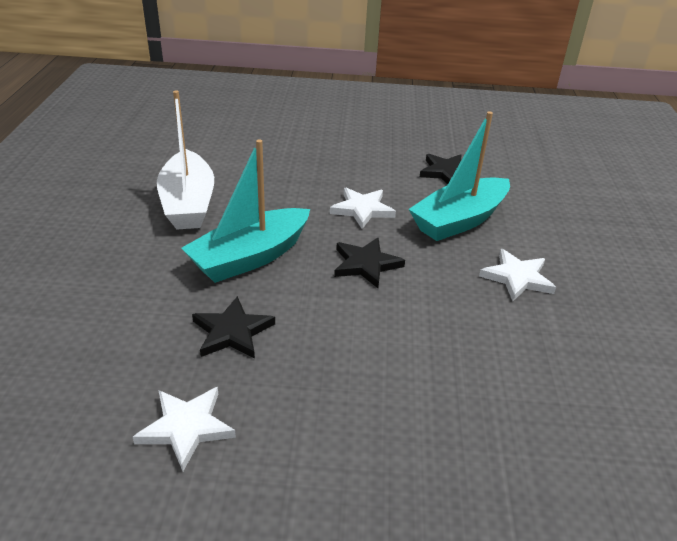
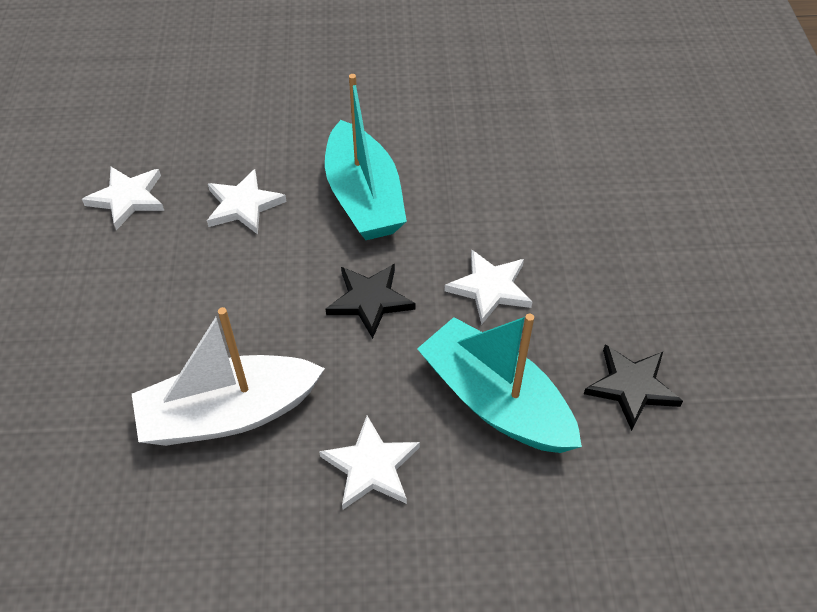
camera: 85 degrees right, 15 degrees up
(188, 203) = (454, 130): white boat -> white boat (229, 414)
(232, 332) = (243, 205): black star -> white star
(250, 257) = (364, 198): turquoise boat -> turquoise boat turned 150 degrees counterclockwise

